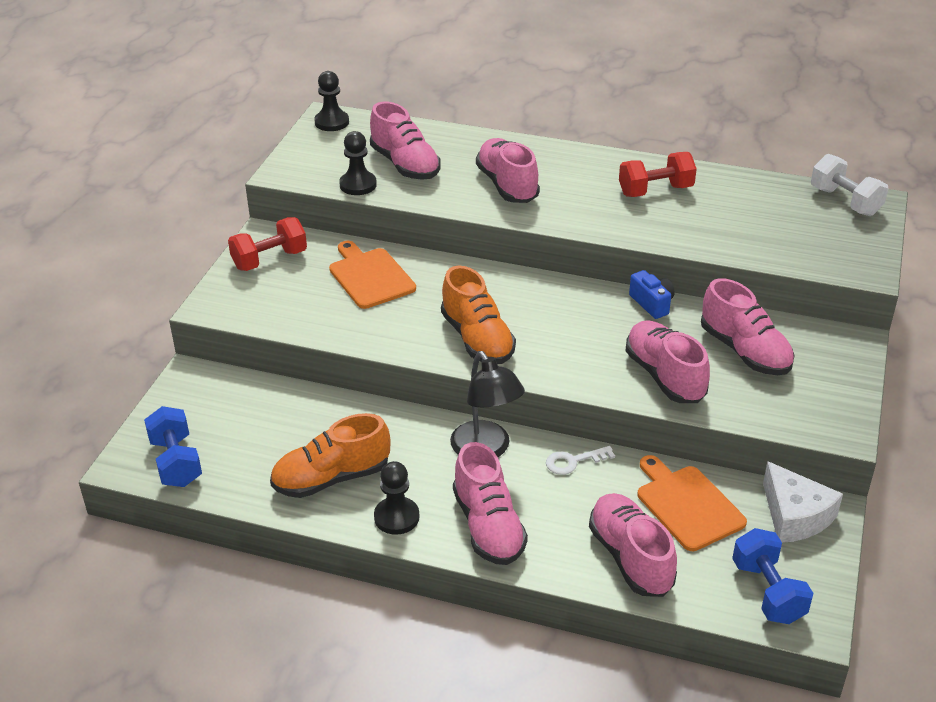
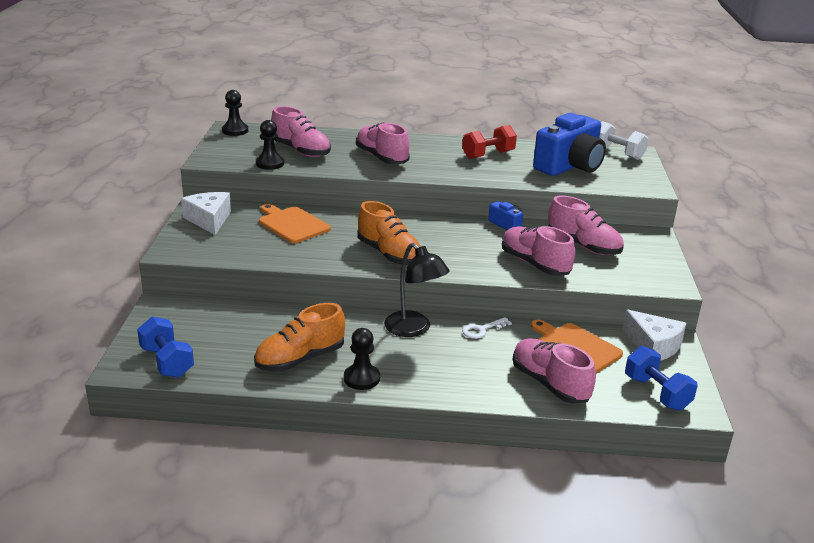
camera: 15 degrees left, 10 degrees down
(270, 260) = (209, 220): red dumbbell -> white cheese
(488, 526) = (435, 376): pink shoe -> none
(764, 221) = (570, 166): none -> blue camera

